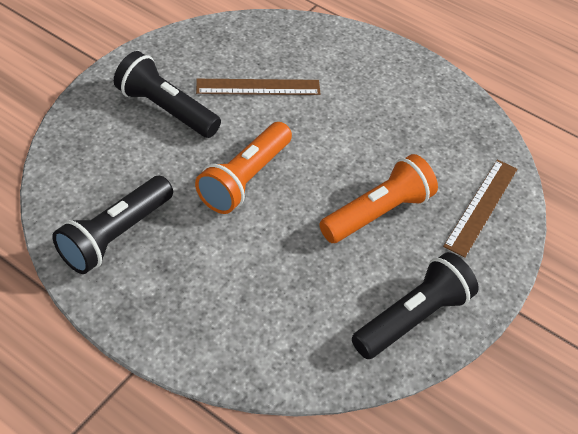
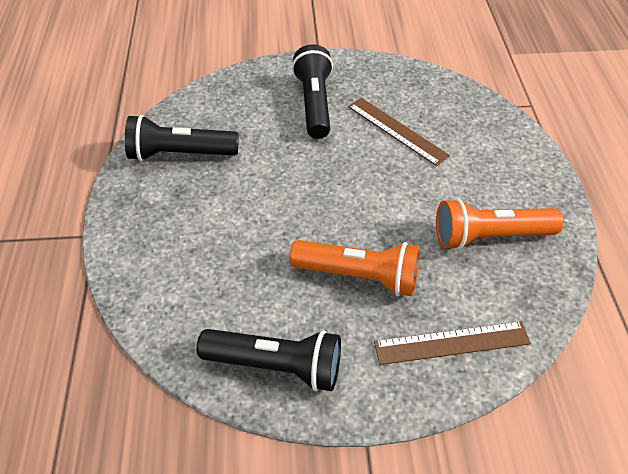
camera: 55 degrees right, 0 degrees up
(245, 179) = (301, 181): orange flashlight -> orange flashlight (489, 236)

